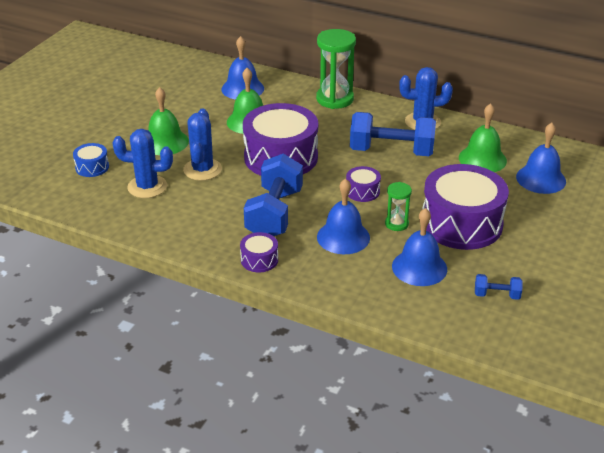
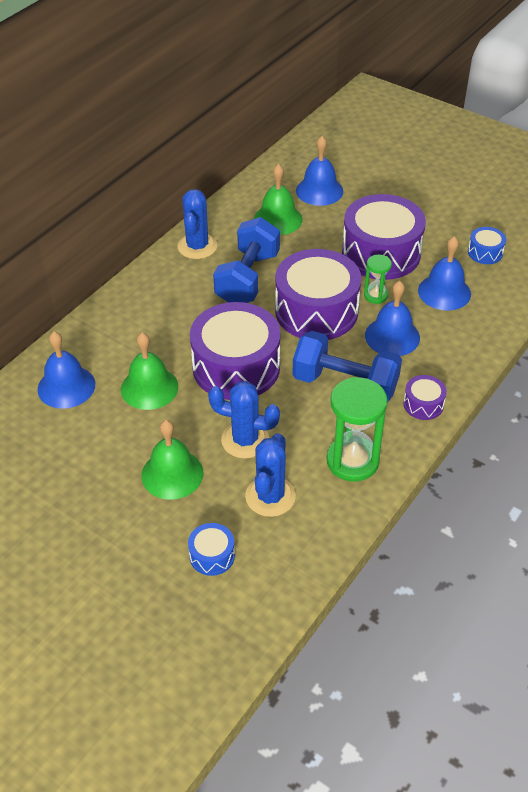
camera: 80 degrees left, 10 degrees up
(335, 99) = (124, 306): green hourglass -> green hourglass (352, 461)
(362, 191) = (316, 311): purple drum -> purple drum, size x2.26
(496, 295) = (485, 252): blue dumbbell -> blue drum

